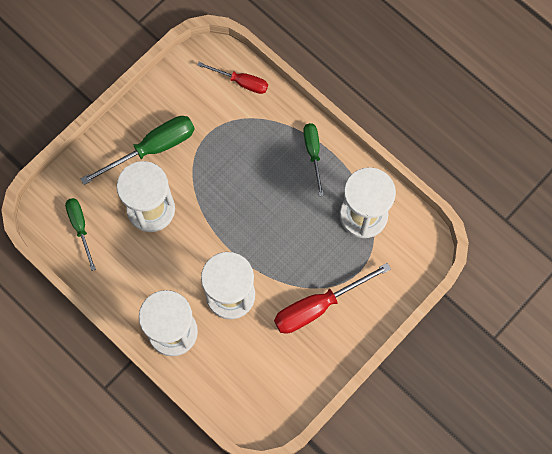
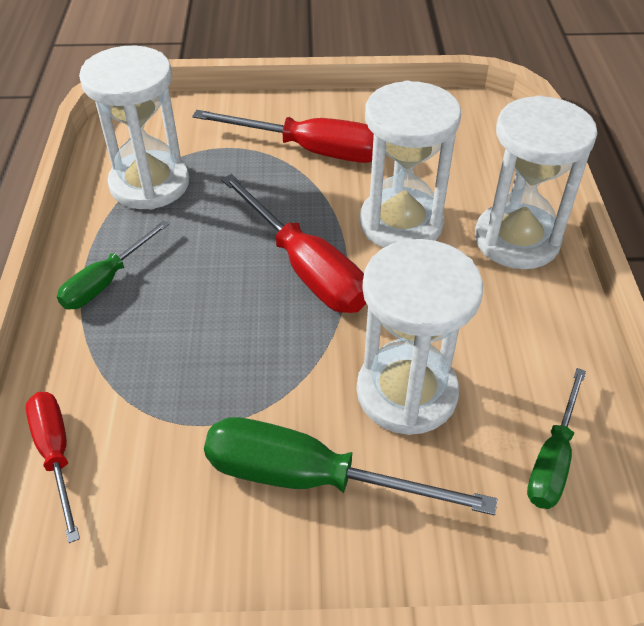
camera: 135 degrees left, 25 degrees down
(244, 232) = (305, 268): none -> red screwdriver

